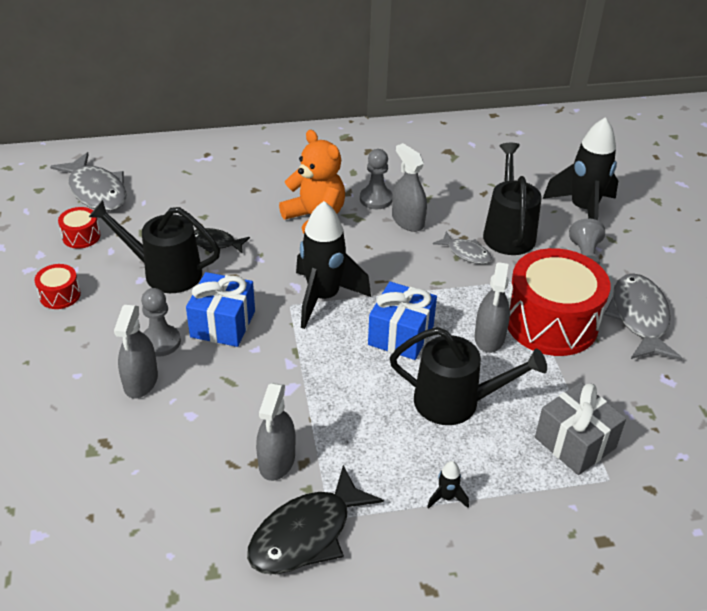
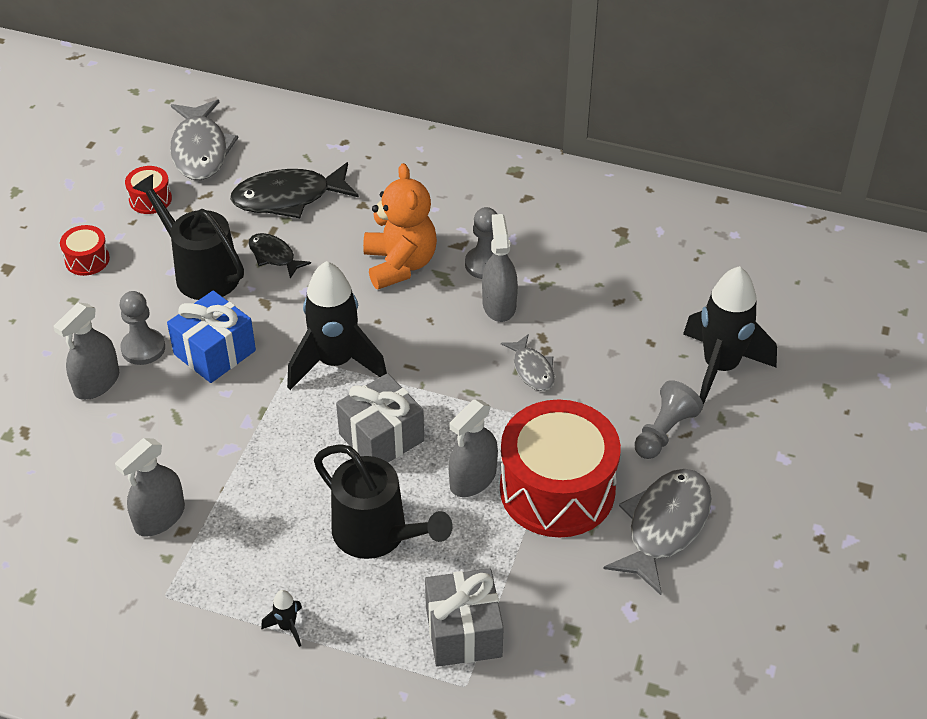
camera: 30 degrees right, 5 degrees up
(306, 534) = (132, 600): black fish -> black fish (288, 198)
(400, 335) = (381, 437): blue gift -> grey gift
(508, 232) = (603, 362): black watering can -> none

